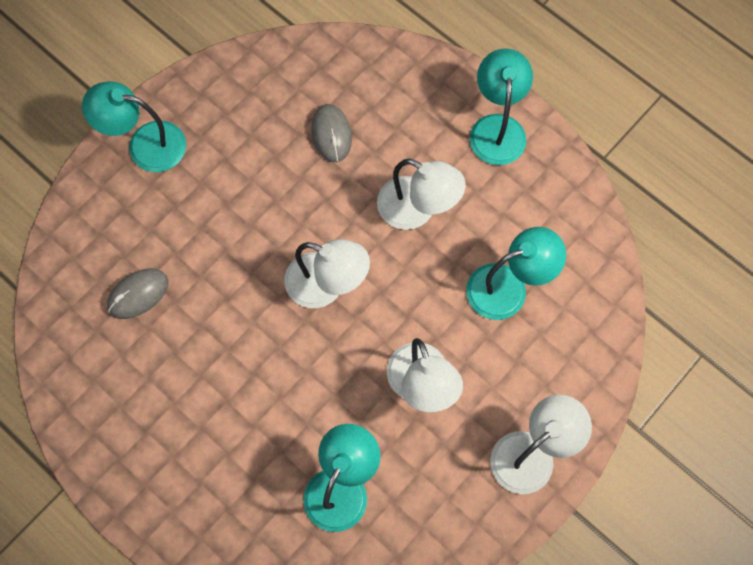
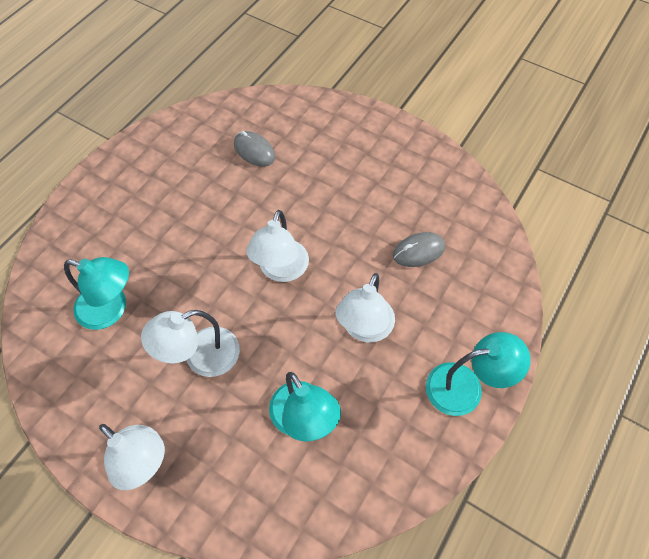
camera: 80 degrees right, 10 degrees down
(145, 144) = (374, 132): turquoise lamp -> none

